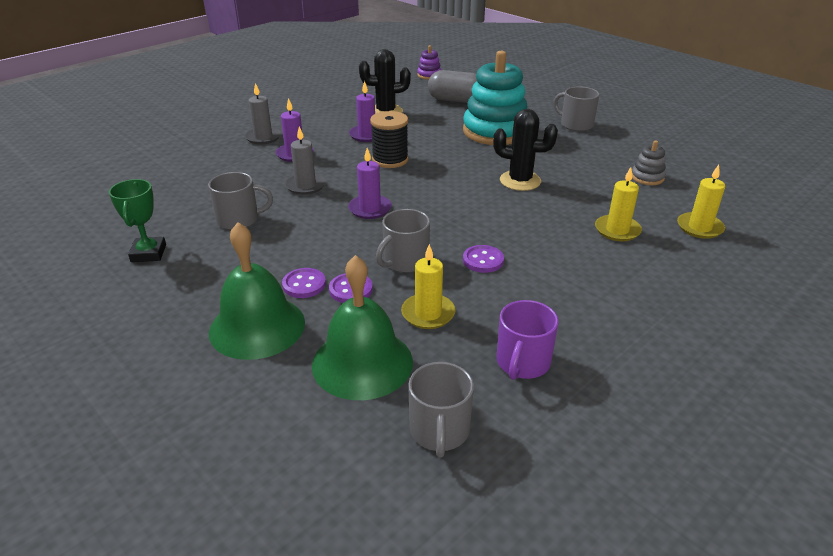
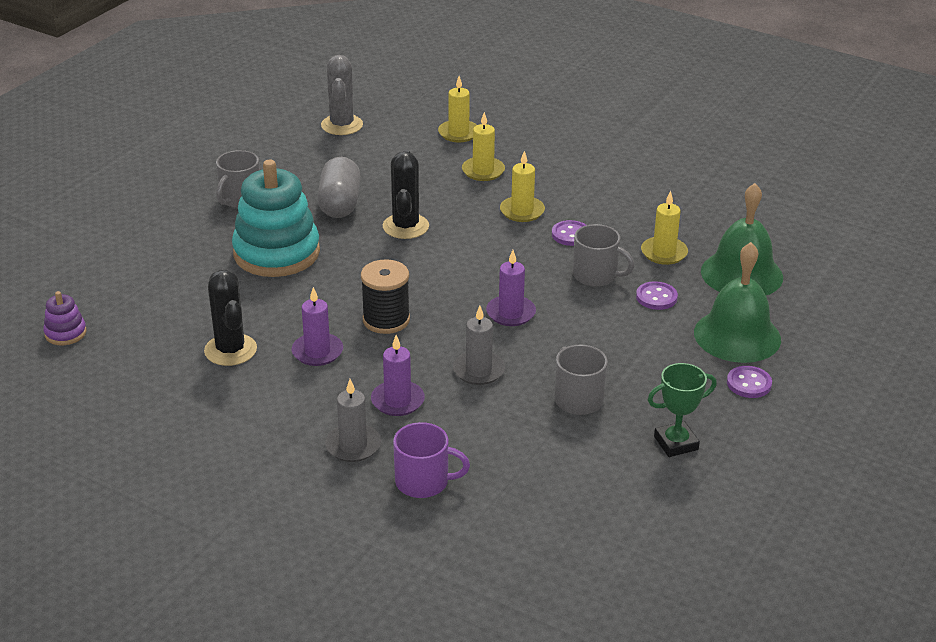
camera: 105 degrees left, 0 degrees up
(304, 284) = (665, 325): purple button -> purple button (749, 383)
(439, 431) = (781, 232): grey mug -> none
(455, 100) = (173, 295): grey capsule -> grey capsule (340, 204)
(522, 362) = (693, 206): purple mug -> purple mug (423, 482)
(534, 240) = (522, 211): none -> yellow candle
(647, 177) = (368, 155): grey stacking toy -> none
(706, 171) = (342, 125): none -> grey cactus

